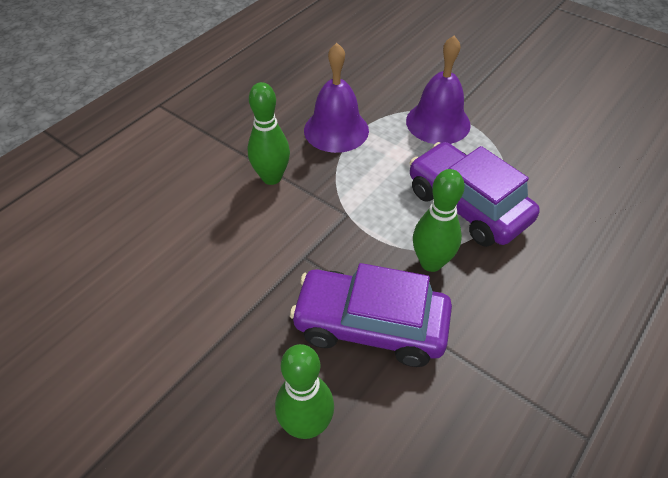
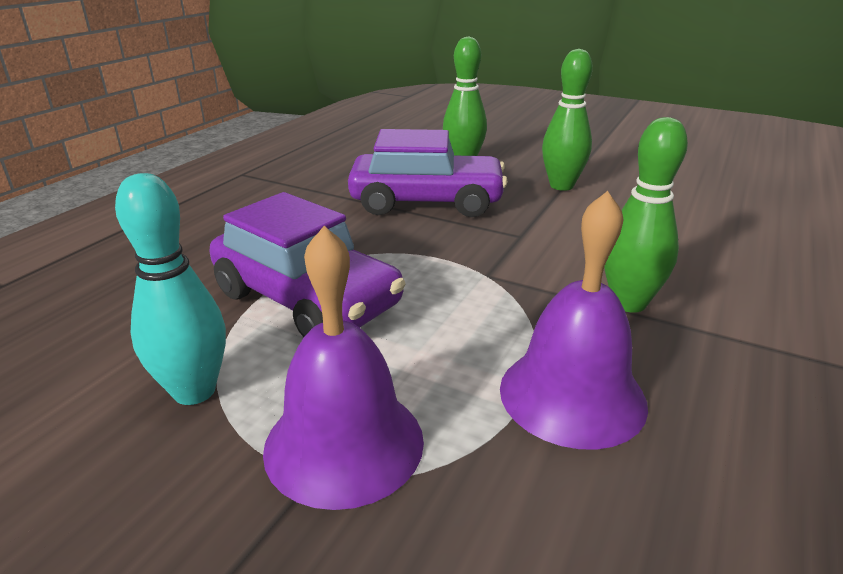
camera: 170 degrees right, 20 degrees down
(431, 262) = (365, 243): green bowling pin -> green bowling pin (561, 186)
(510, 152) = (194, 391): none -> turquoise bowling pin

